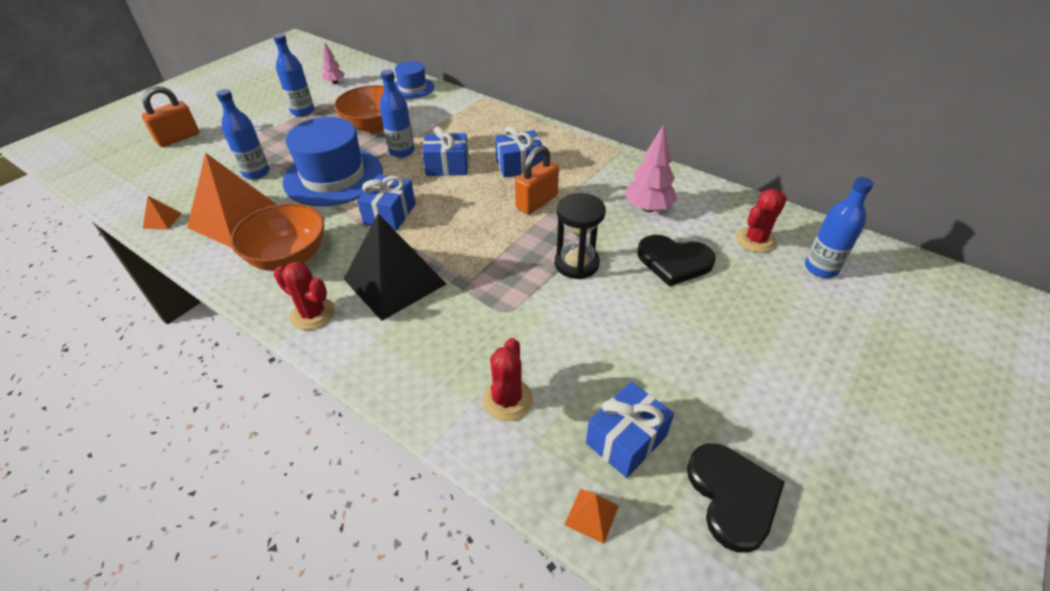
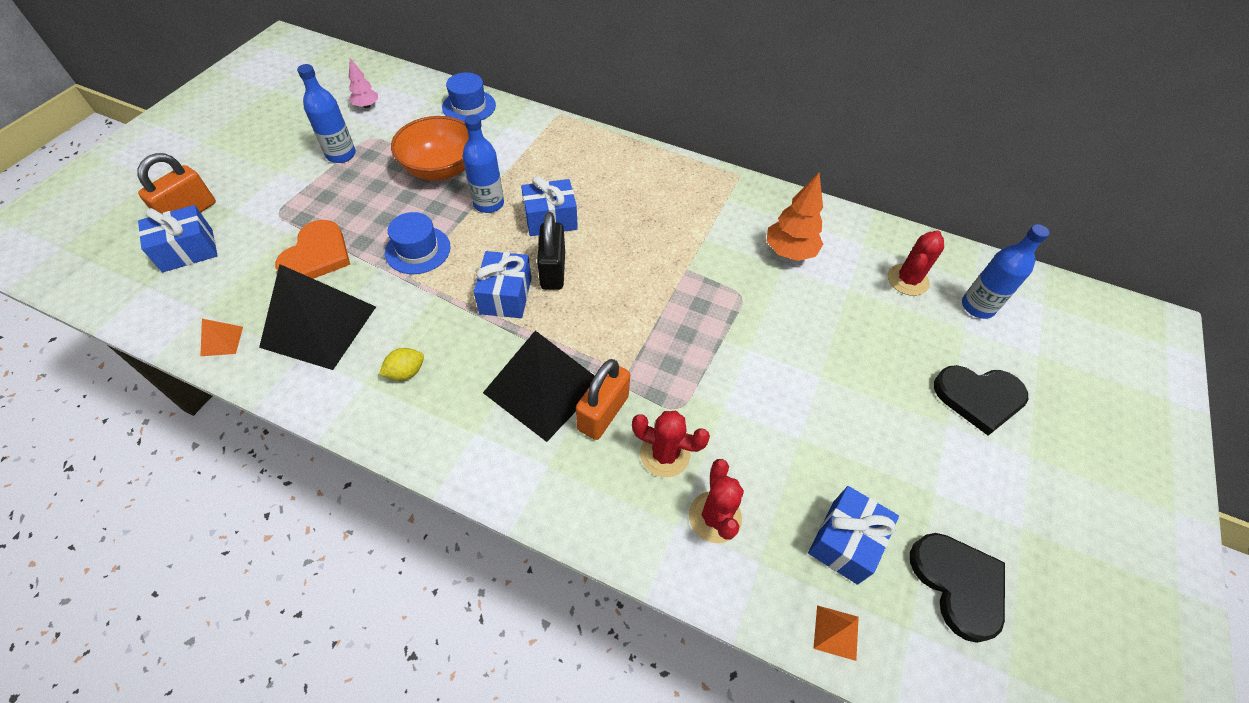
camera: 15 degrees left, 10 degrees up
(237, 219) = (319, 326): orange pyramid -> black pyramid
(256, 173) = (317, 255): blue bottle -> orange heart
(289, 257) = (406, 372): orange bowl -> yellow lemon
(313, 314) = (464, 445): red cactus -> red cactus (665, 454)
(333, 176) = (418, 250): blue hat -> blue hat, size x0.54
(435, 201) = (553, 270): none -> black padlock
(519, 165) = (633, 209): blue gift -> blue gift (188, 250)
(537, 202) = (668, 258): orange padlock -> orange padlock (603, 413)
(576, 263) = (735, 335): black hourglass -> none
(648, 208) = (789, 252): pink tree -> orange tree
(674, 261) = (834, 318): black heart -> black heart (979, 398)

